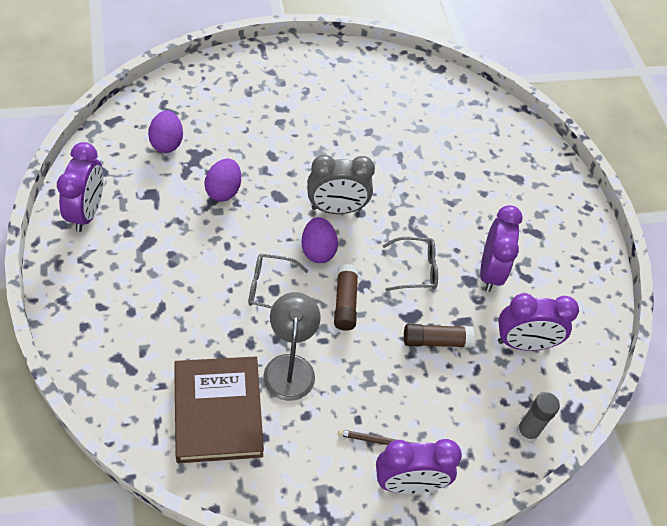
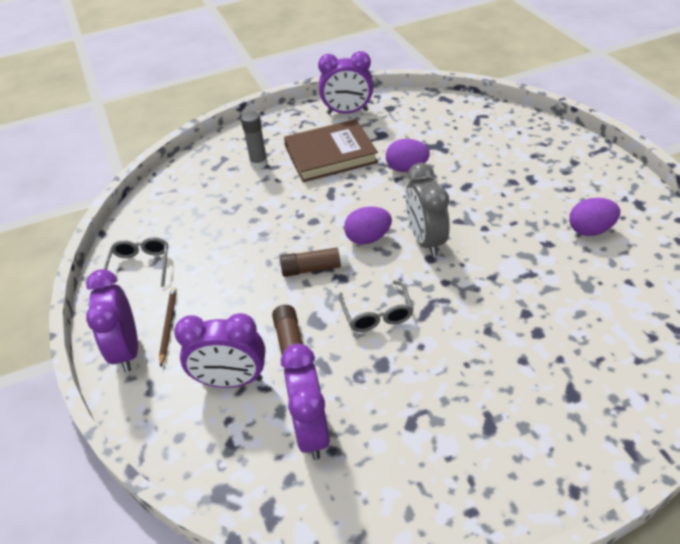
camera: 90 degrees right, 10 degrees down
(167, 143) = (440, 128): purple egg -> purple egg (590, 230)
(218, 412) = (186, 217): brown book -> brown book (330, 155)
(270, 288) = (313, 218): grey glasses -> grey glasses (141, 266)
(290, 366) = (236, 247): grey lamp -> none
(490, 271) = (403, 383): purple clock -> purple clock (231, 381)
(527, 432) = (192, 448): grey glue stick -> grey glue stick (259, 163)

